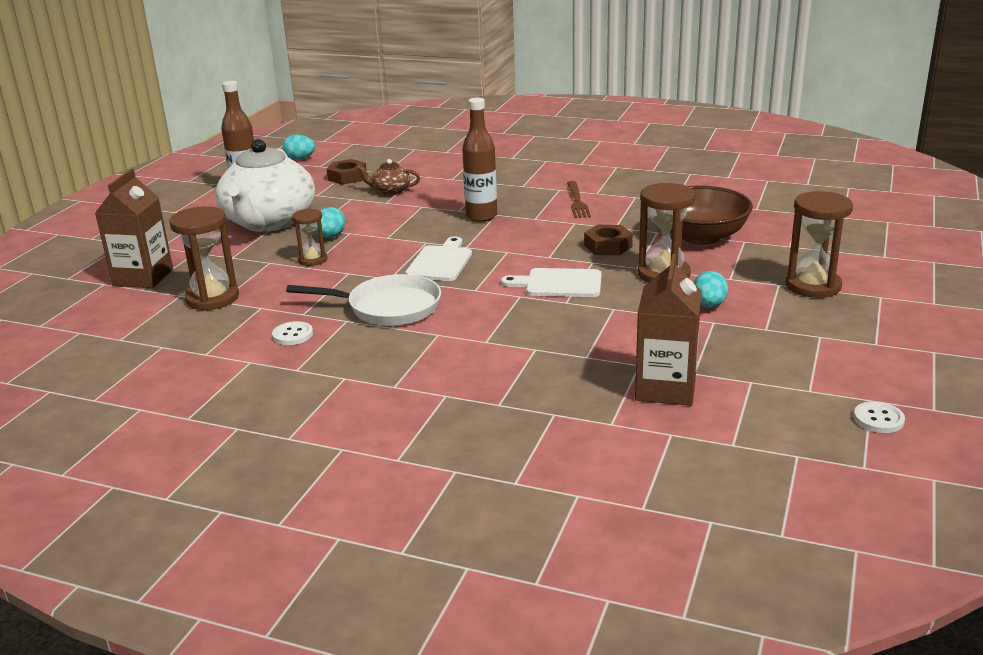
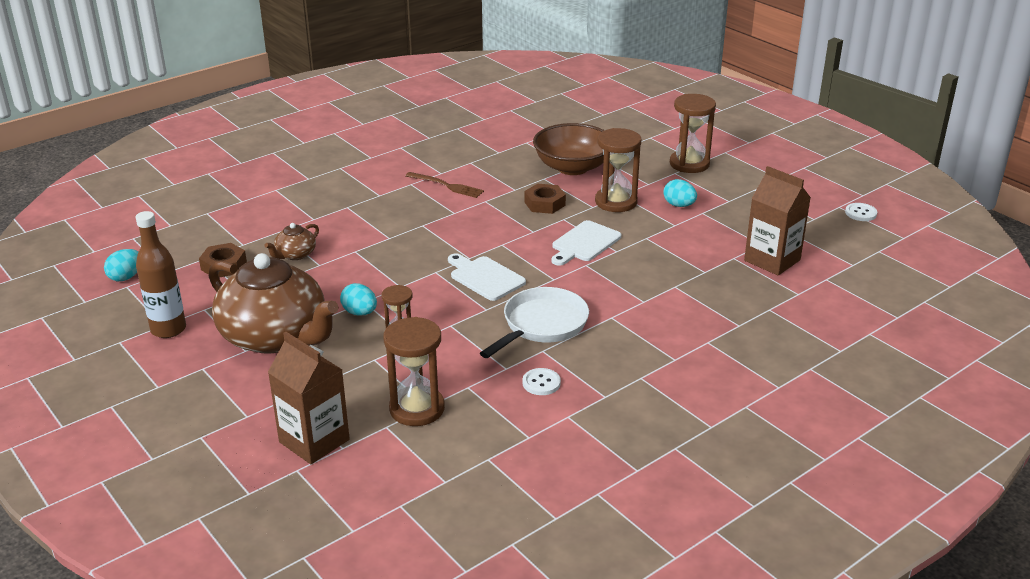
camera: 60 degrees left, 5 degrees up
(269, 222) = (275, 336): white teapot -> brown teapot
(481, 216) = (418, 232): brown bottle -> none

